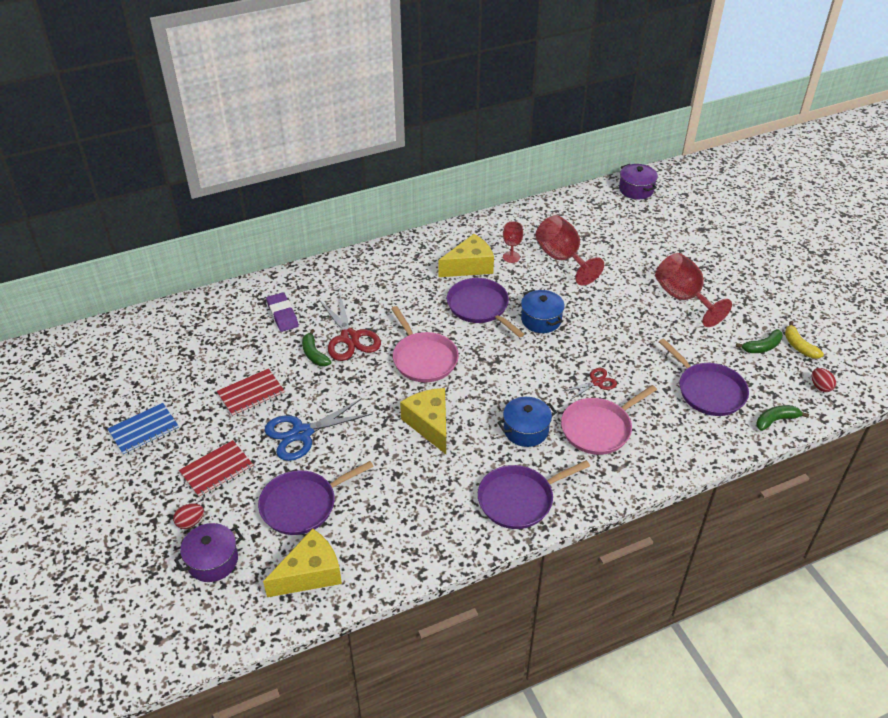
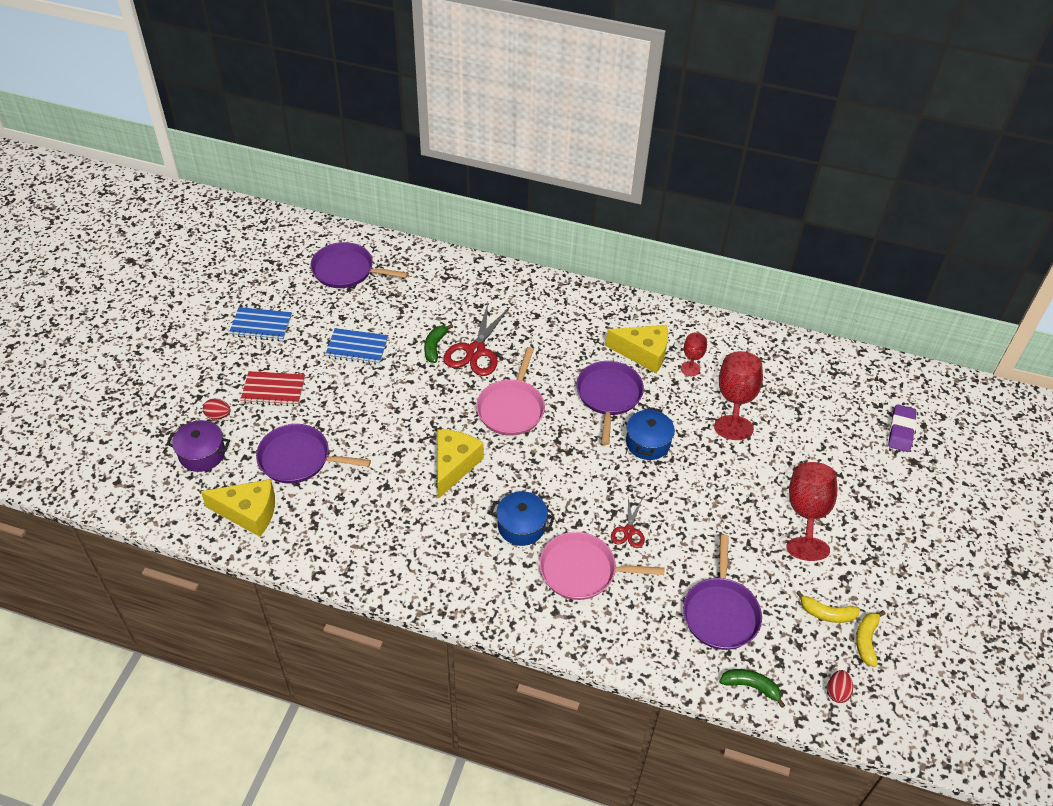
camera: 40 degrees right, 5 degrees up
(251, 394) = (357, 348): red notebook -> blue notebook
(282, 315) = (448, 298): purple eraser -> purple eraser (900, 431)
(302, 433) = (357, 404): blue scissors -> none
(519, 499) = (450, 576): purple pan -> purple pan (346, 270)
(596, 382) = (629, 531): red scissors -> red scissors turned 90 degrees clockwise
(636, 189) = (894, 380): purple pot -> none
(762, 347) = (826, 613): green banana -> yellow banana

